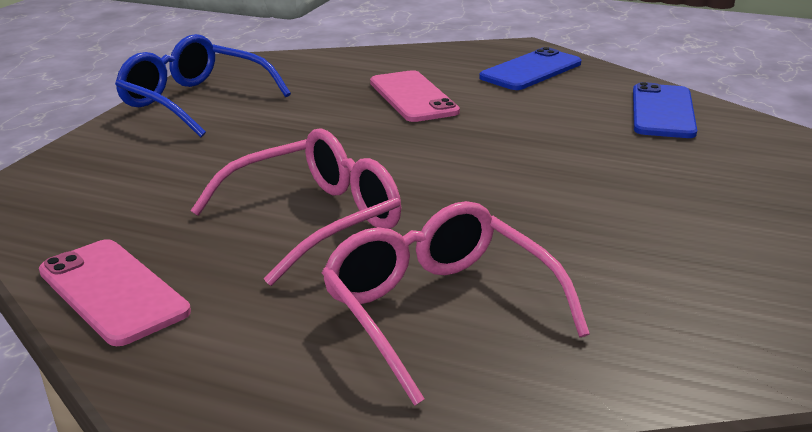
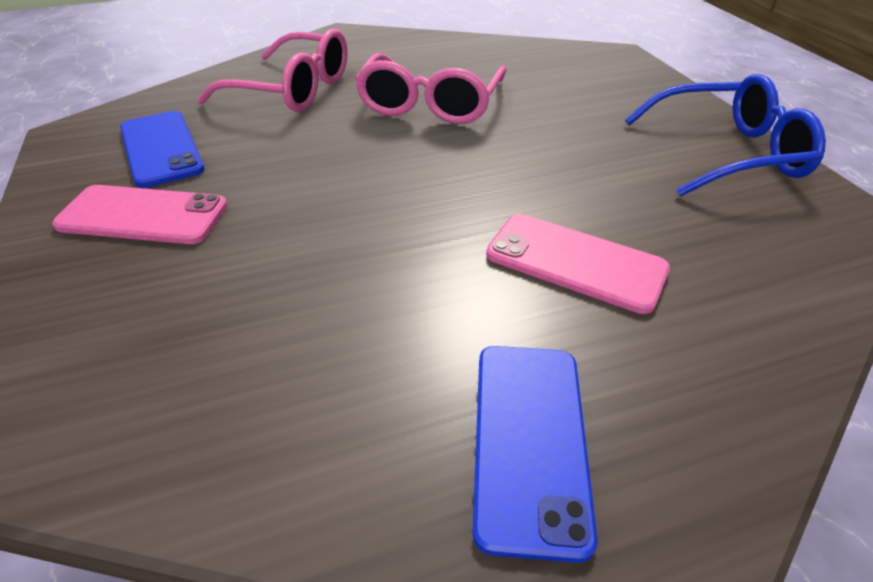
camera: 140 degrees right, 15 degrees up
(113, 291) = (460, 46): pink phone -> pink phone (143, 216)
(663, 112) = (227, 412): blue phone -> blue phone (161, 149)

